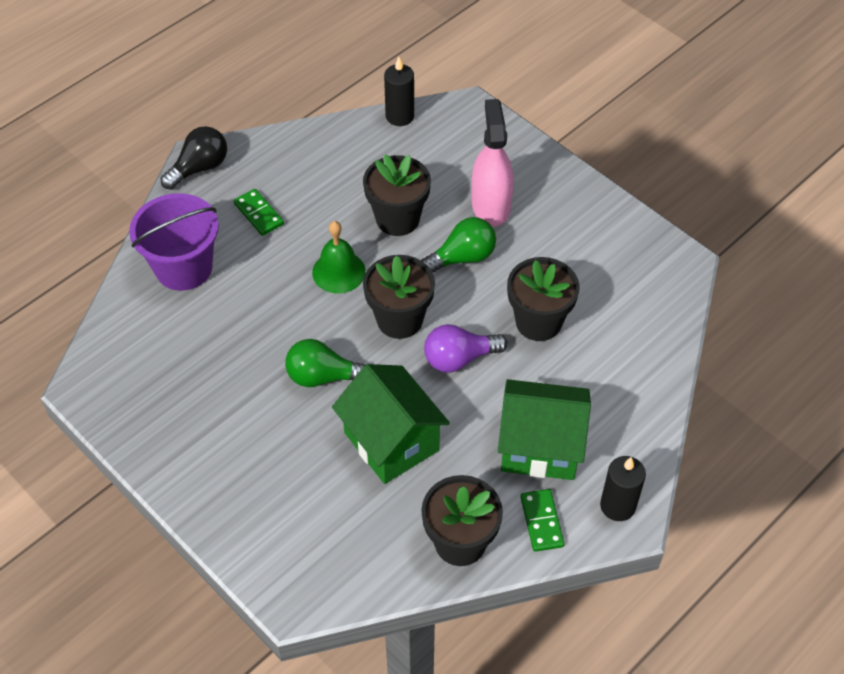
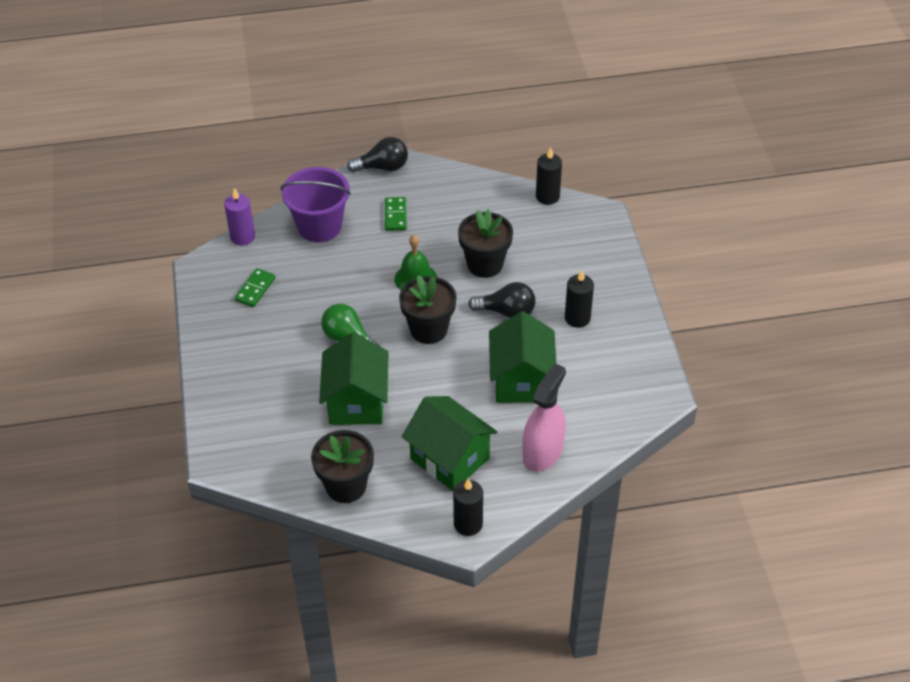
camera: 35 degrees right, 5 degrees down
(104, 325) = (242, 237): none -> purple candle
(459, 358) = (446, 375): purple light bulb -> none
(462, 257) = (506, 312): green light bulb -> black light bulb
(490, 205) = (558, 287): pink spray bottle -> pink spray bottle (542, 452)
(536, 227) = (577, 318): none -> black candle
(538, 322) = (521, 380): black flower pot -> green house
(542, 521) = (409, 504): green domino -> green domino (255, 289)

